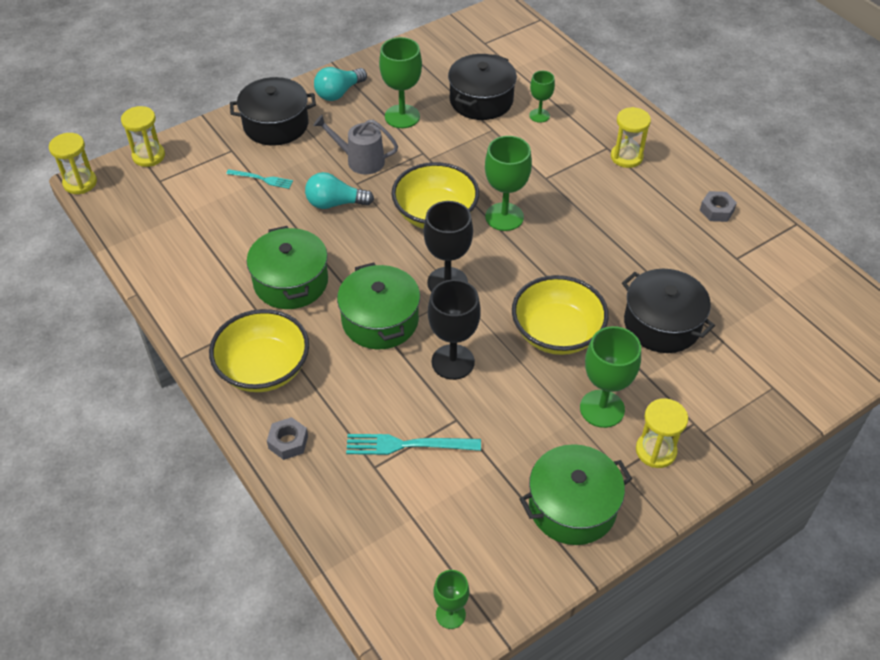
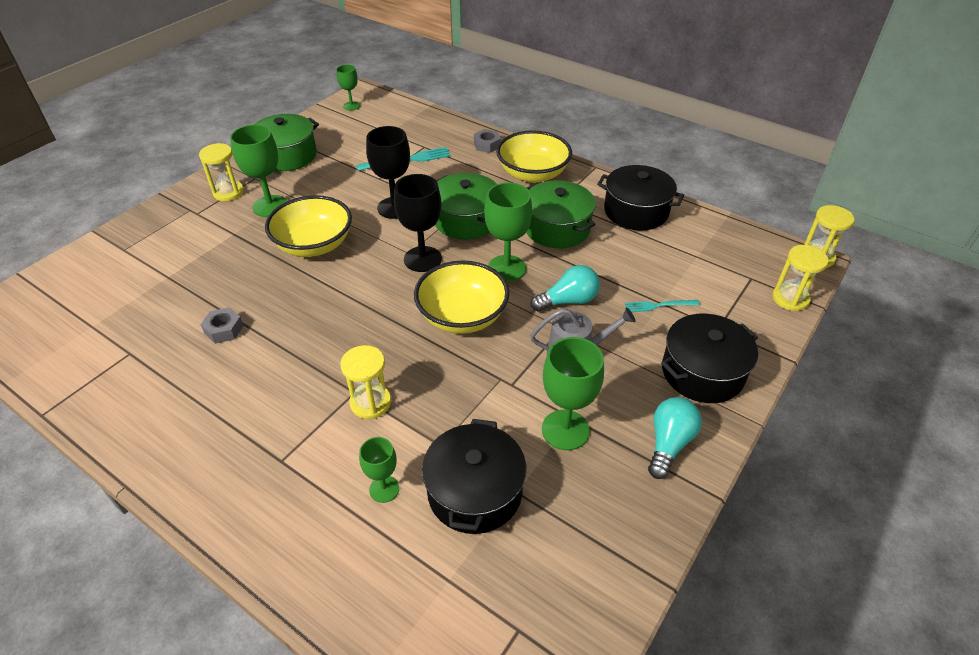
camera: 160 degrees right, 5 degrees down
(504, 217) = (389, 332): green goblet -> green goblet (506, 268)
(626, 157) = (254, 452): yellow hourglass -> yellow hourglass (370, 402)
(662, 324) = (218, 273): black pot -> black pot (636, 211)
(716, 210) = (141, 405): grey nut -> grey nut (224, 330)

